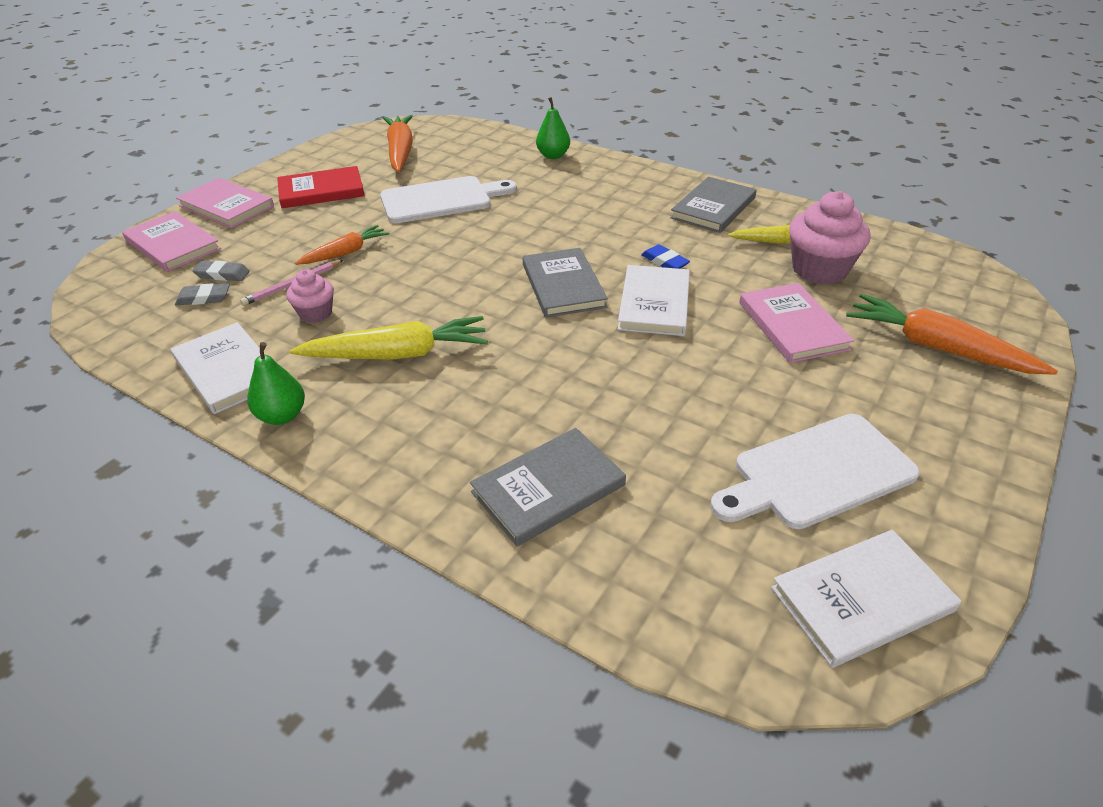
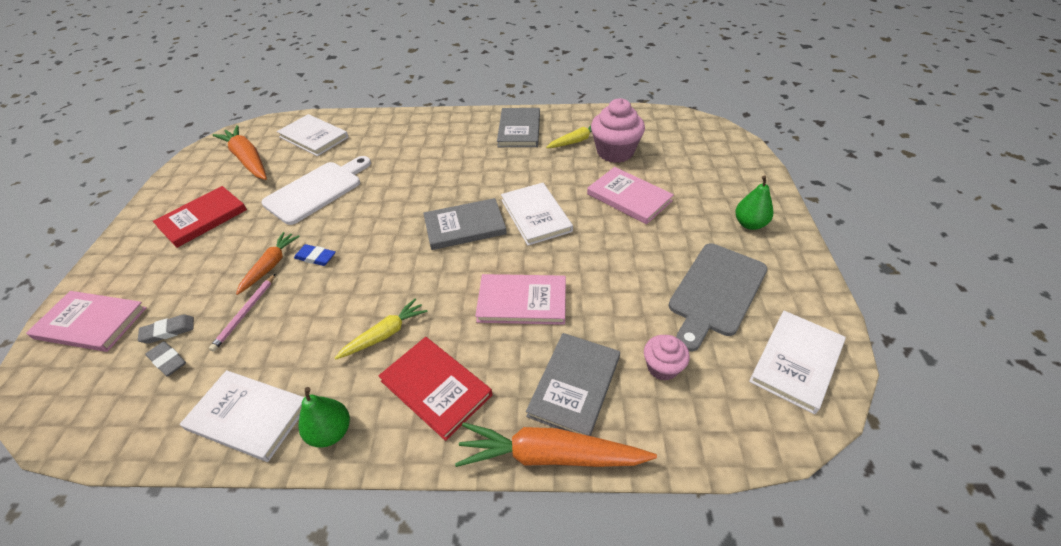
camera: 30 degrees left, 5 degrees up
(204, 298) = (168, 360): grey eraser -> grey eraser turned 75 degrees clockwise
(226, 206) = (118, 265): pink book -> pink book (522, 301)
(315, 313) = (287, 330): pink cupcake -> pink cupcake (662, 367)
(397, 354) = (385, 334): yellow carrot -> yellow carrot, size x0.61
(405, 423) = (436, 388): none -> red book
(479, 149) = (314, 137): none -> white book
(553, 156) = (377, 125): green pear -> green pear (749, 224)
(563, 285) = (465, 226): grey book -> grey book turned 60 degrees counterclockwise
(664, 261) = (518, 181): blue eraser -> blue eraser (315, 257)
(817, 473) = (716, 292): white cutting board -> grey cutting board
(937, 348) = (714, 180): orange carrot -> orange carrot (550, 455)

